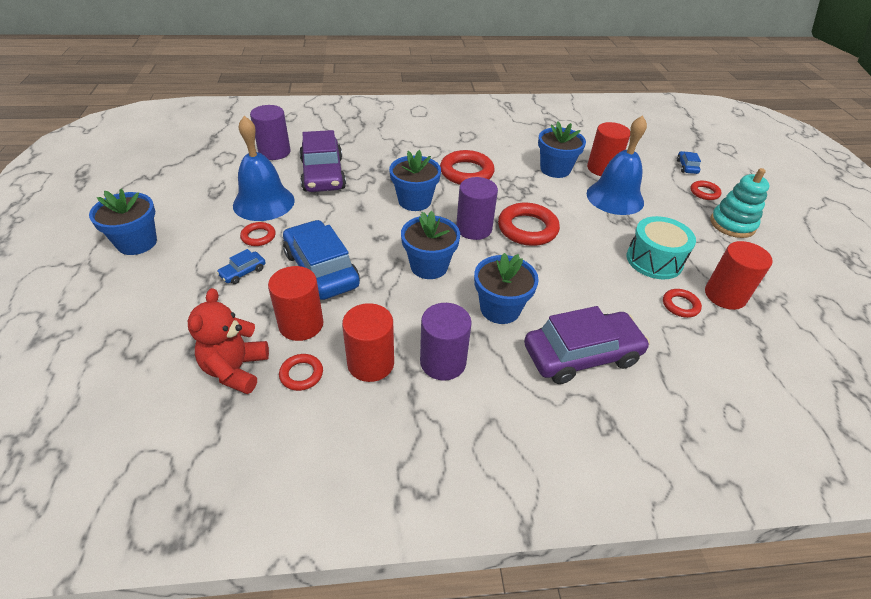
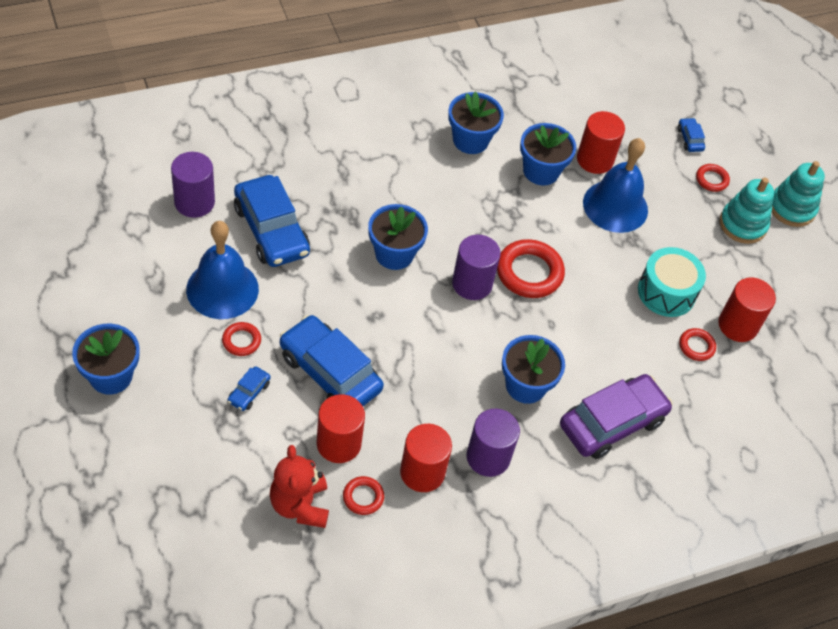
camera: 20 degrees left, 10 degrees up
(323, 174) = (271, 230): purple car -> blue car
(429, 266) = (440, 346): blue flower pot -> blue flower pot (470, 140)
(466, 172) = (439, 195): red ring -> none
(780, 220) = (792, 208): none -> turquoise stacking toy

